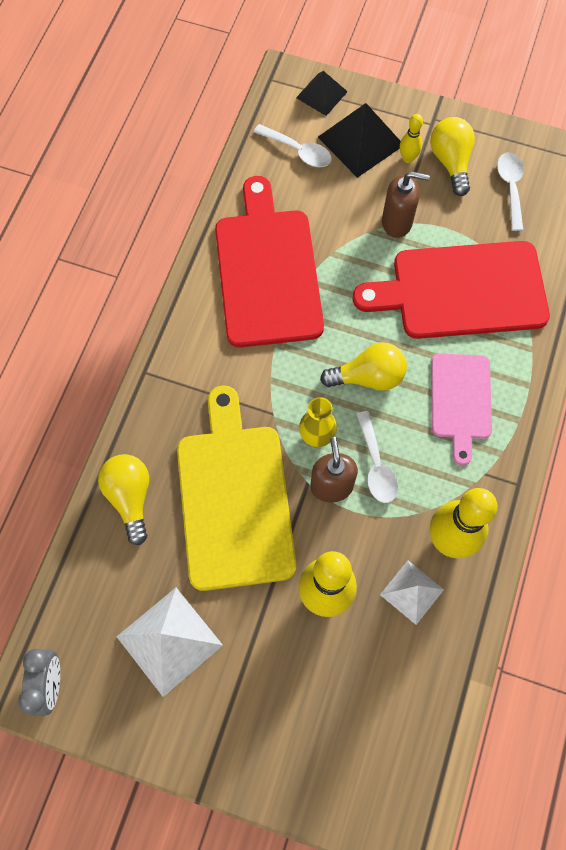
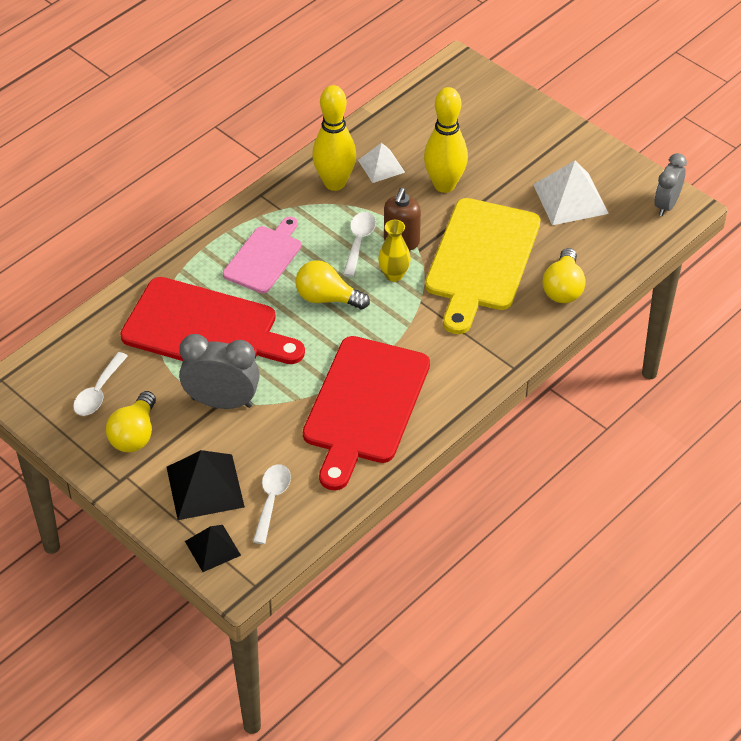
camera: 155 degrees left, 20 degrees down
(298, 151) = (271, 500): white spoon -> white spoon turned 45 degrees clockwise
(397, 222) = (222, 402): brown soap dispenser -> grey clock
(408, 158) = (172, 453): yellow bowling pin -> none

